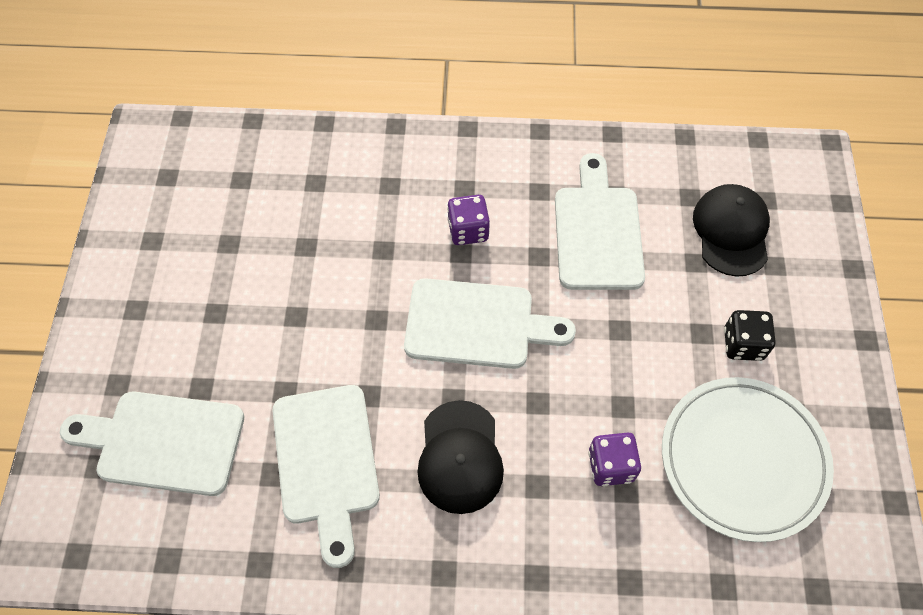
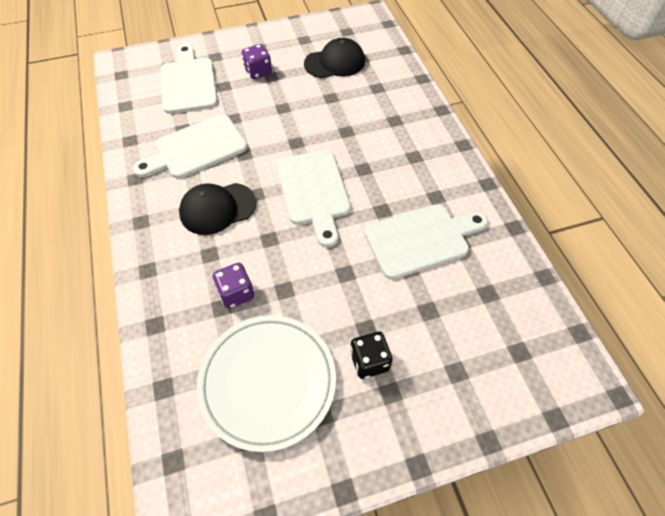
camera: 70 degrees right, 5 degrees down
(468, 230) = (382, 167): purple dice -> purple dice (258, 72)
(731, 231) = (472, 331): black cap -> black cap (335, 63)

